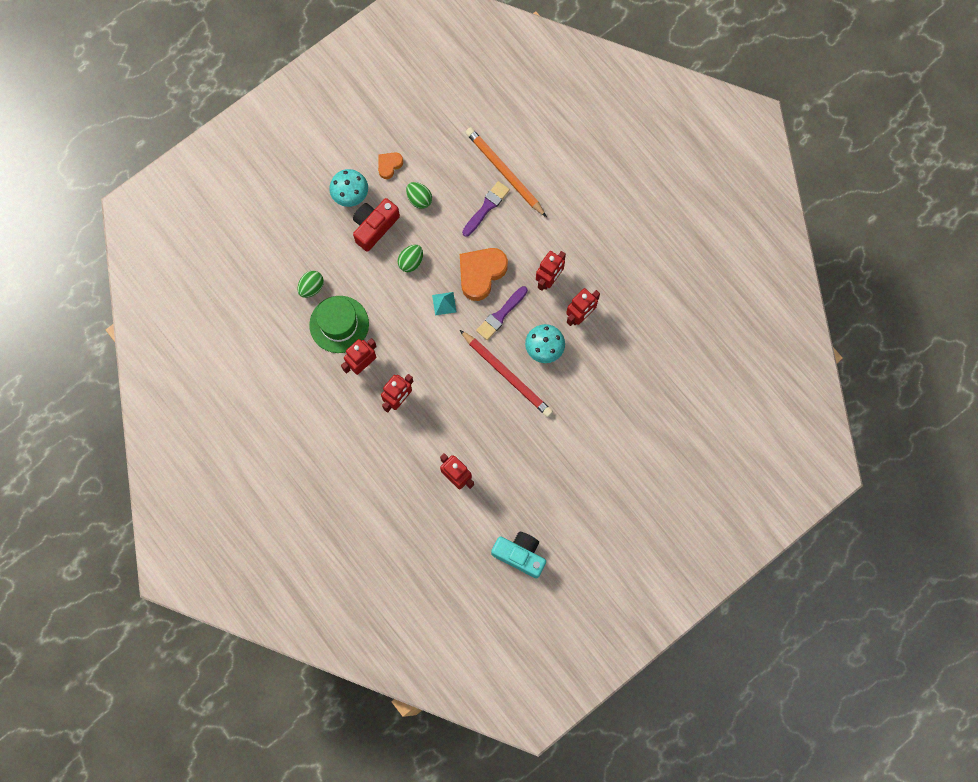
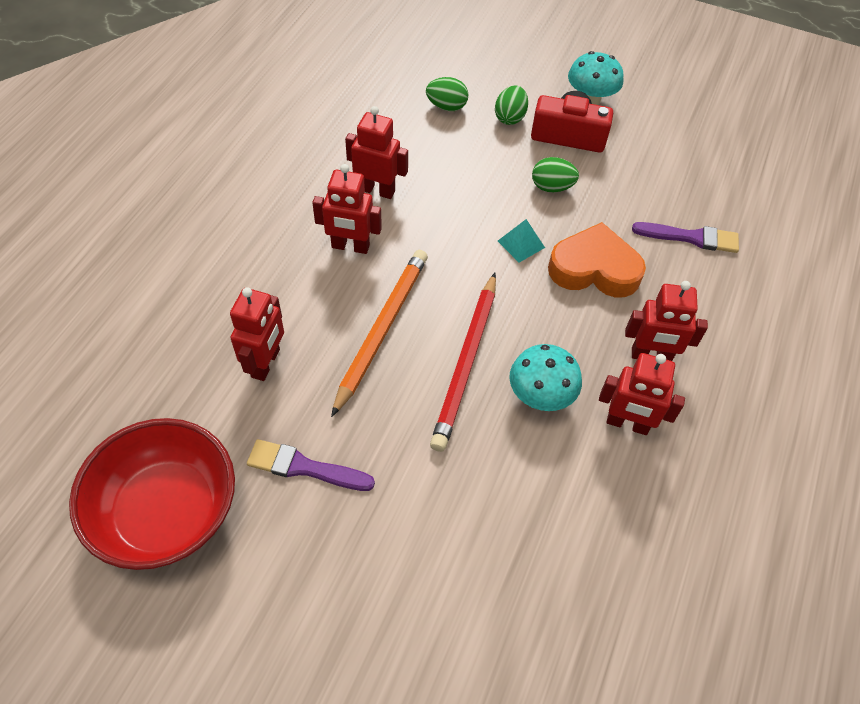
camera: 60 degrees right, 20 degrees down
(339, 324) = (416, 148): green hat -> none
(389, 165) = (657, 120): orange heart -> none
(419, 199) = (640, 164): green egg -> green egg (510, 117)
(501, 315) = (552, 317): purple brush -> purple brush (304, 467)
(505, 172) = (755, 238): orange pencil -> orange pencil (382, 330)
(520, 555) = (167, 512): turquoise camera -> red bowl

